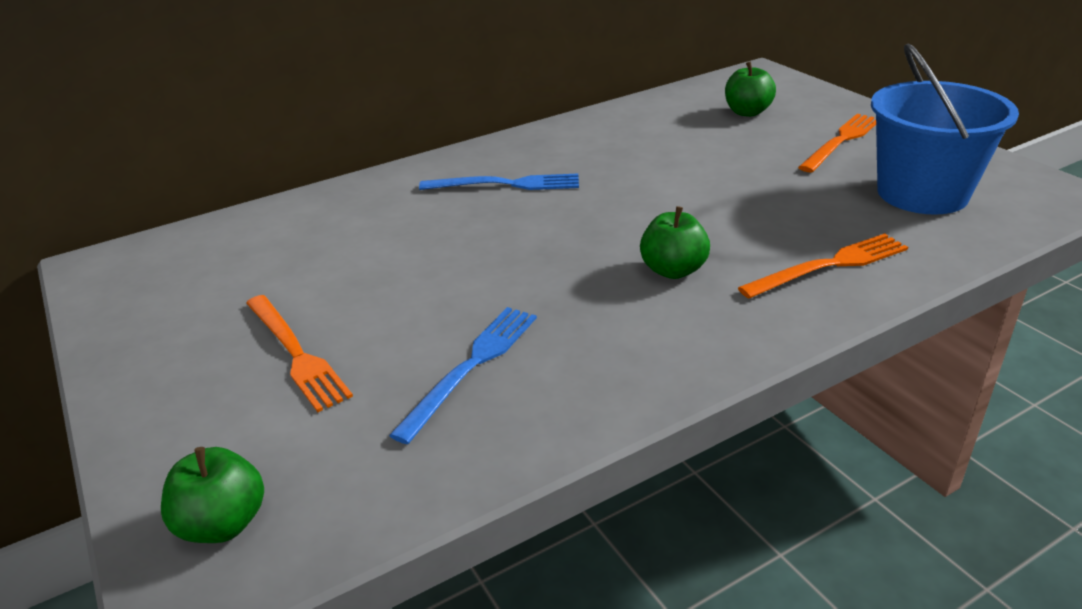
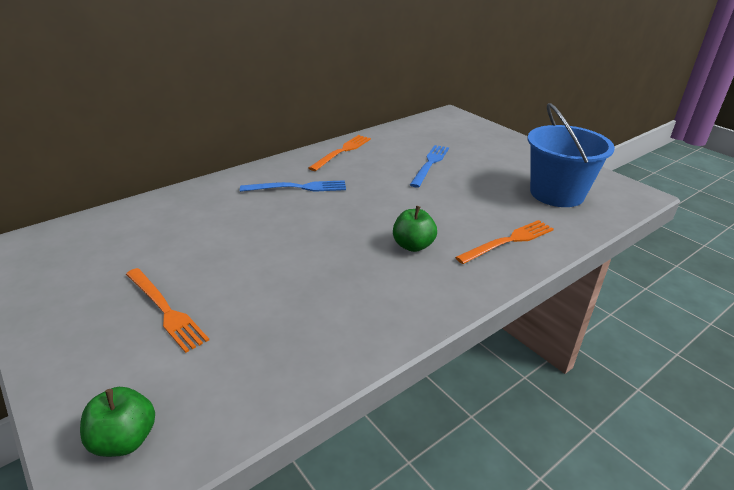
camera: 10 degrees left, 0 degrees up
(471, 366) = (289, 316): blue fork -> blue fork (430, 164)
(747, 112) = (445, 140): green apple -> none
(841, 141) = (505, 159): orange fork -> orange fork (342, 151)

